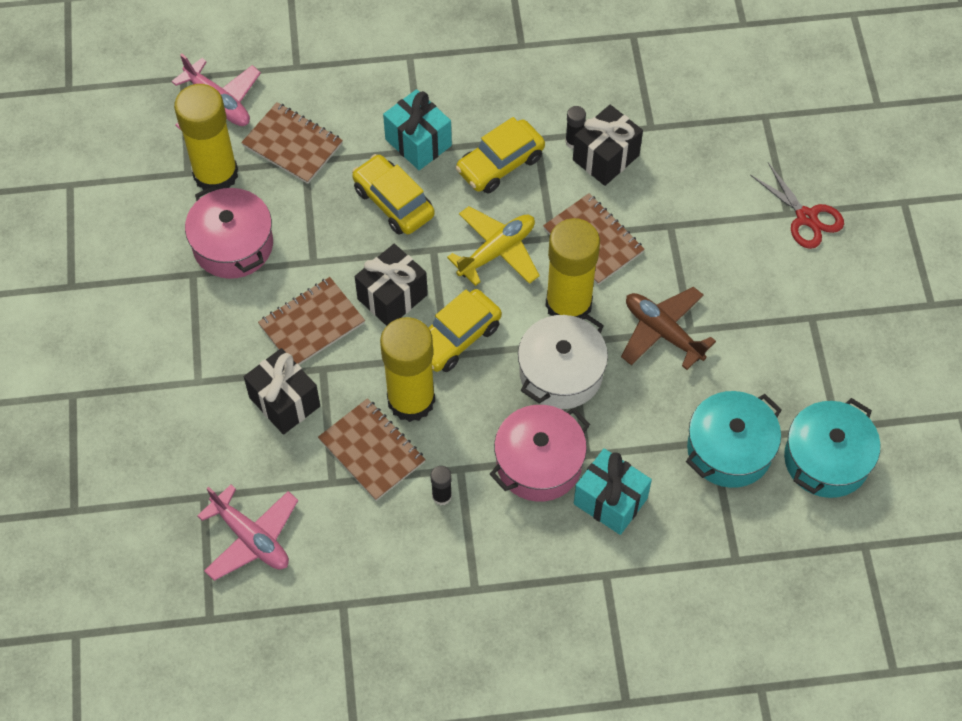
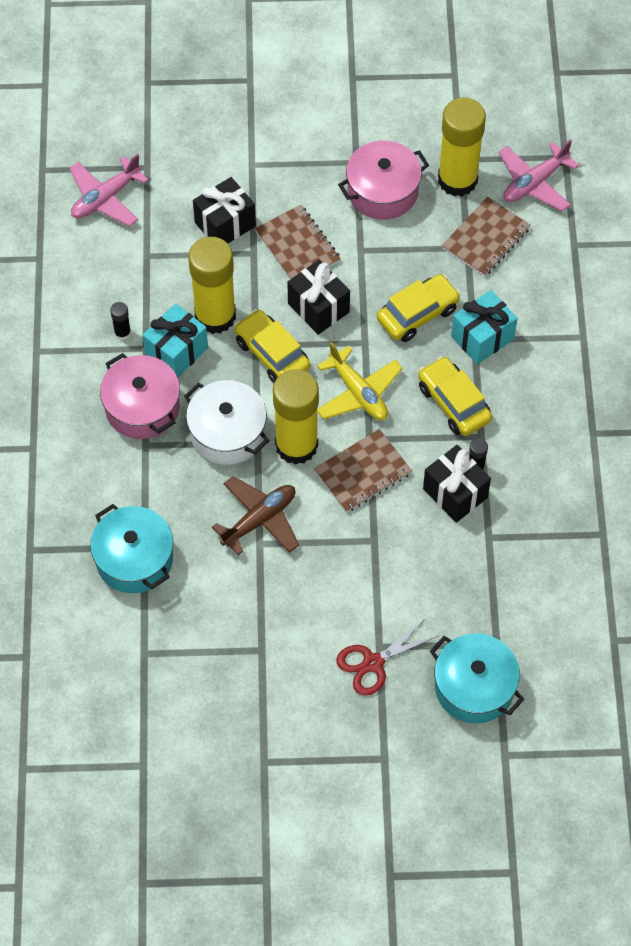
camera: 95 degrees right, 0 degrees up
(372, 451) = (171, 285): brown notebook -> none
(610, 501) = (99, 458): turquoise gift -> turquoise gift (176, 352)
(826, 459) = (113, 638): turquoise pot -> turquoise pot (474, 687)

